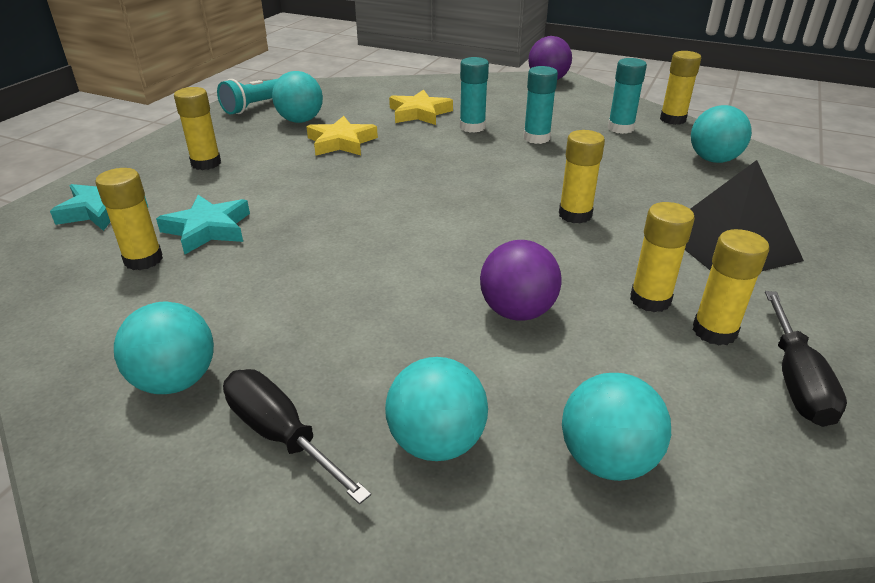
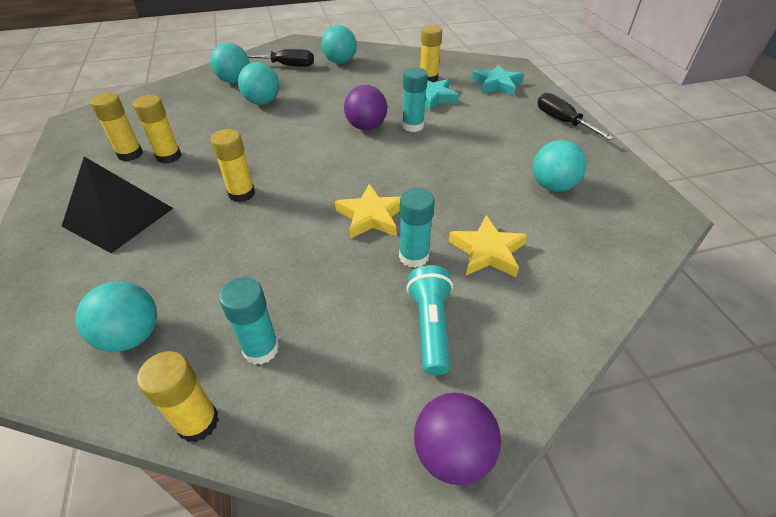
camera: 140 degrees right, 10 degrees up
(206, 163) = (517, 124): yellow glue stick -> none
(256, 106) = (616, 183): turquoise flashlight -> turquoise flashlight (430, 326)
(341, 142) = (480, 180): yellow star -> yellow star (371, 216)
(517, 311) = (237, 125): purple ball -> purple ball (366, 127)
(536, 138) = (338, 273): turquoise glue stick -> turquoise glue stick (413, 126)
(607, 459) = (171, 97): turquoise ball -> turquoise ball (262, 102)
(796, 380) = (89, 148): black screwdriver -> black screwdriver (562, 121)

